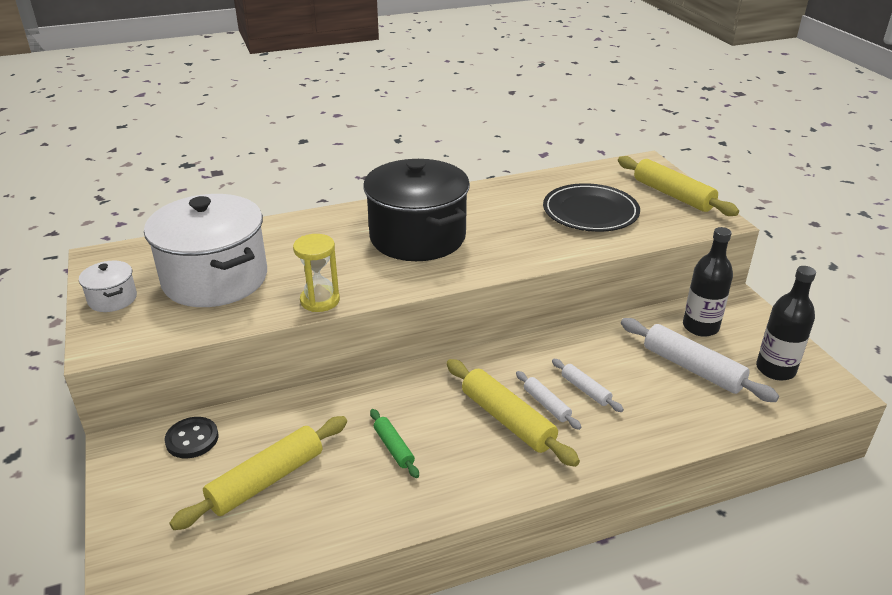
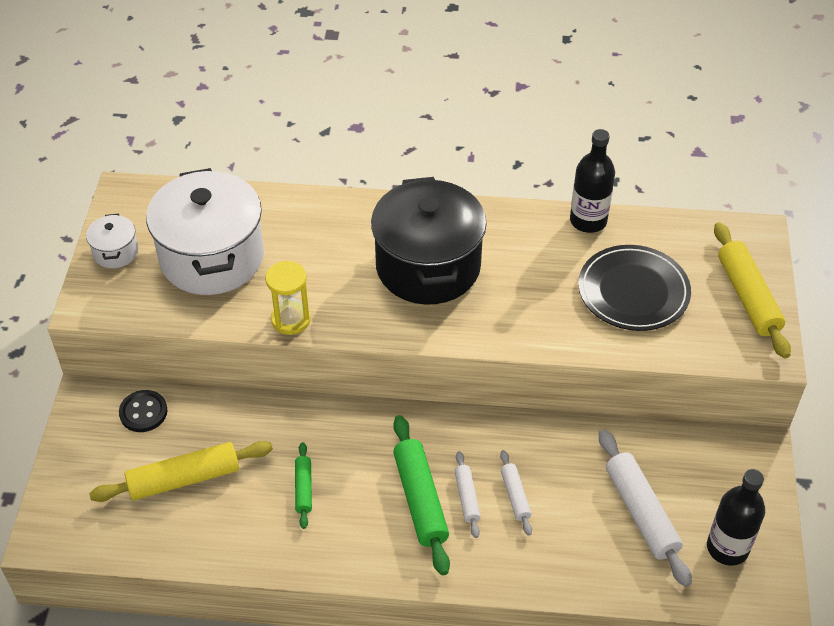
camera: 25 degrees right, 15 degrees up
(507, 420) = (420, 500): yellow rolling pin -> green rolling pin
(700, 327) = (690, 466): black bottle -> black bottle (588, 221)

